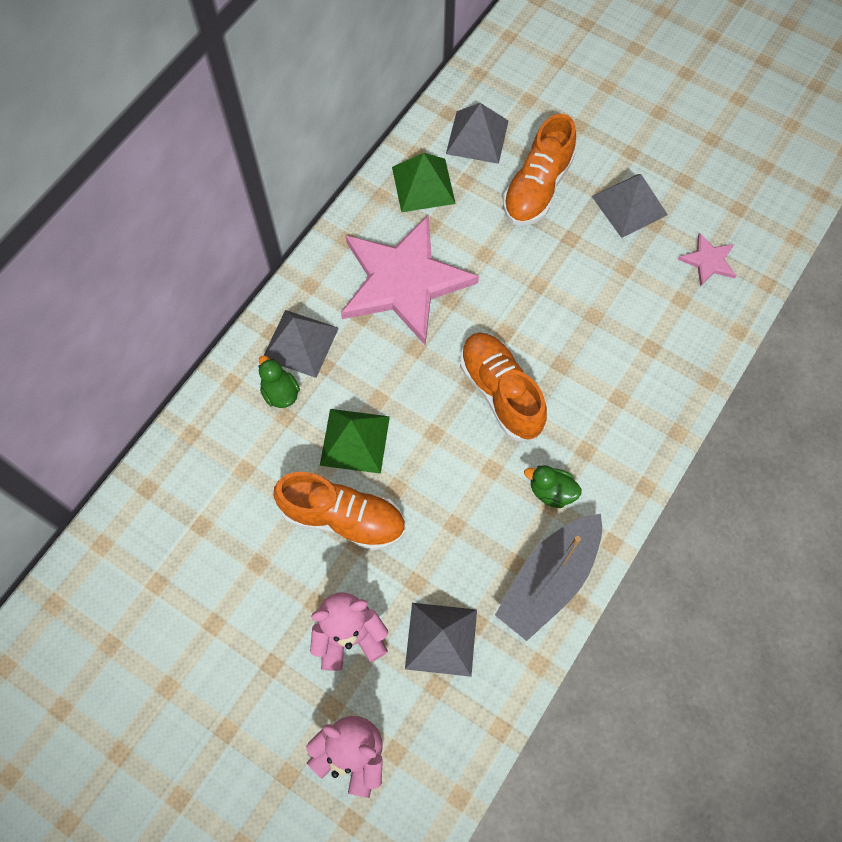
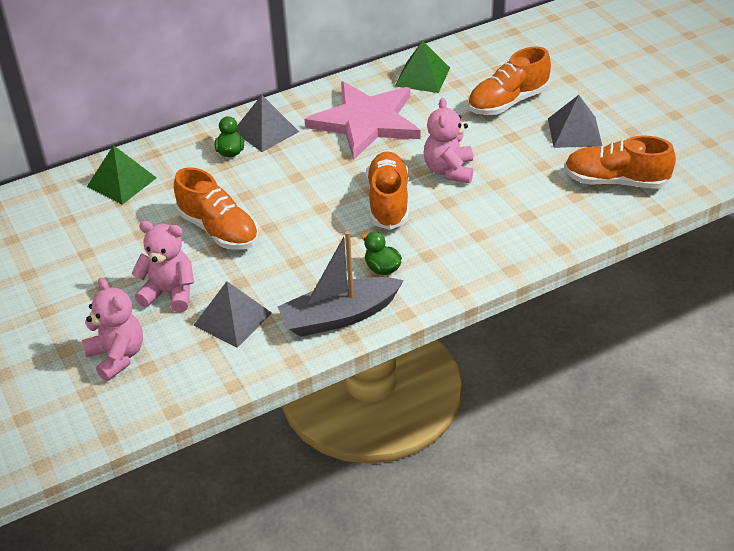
camera: 30 degrees right, 25 degrees down
(354, 440) = (261, 193): green pyramid -> green pyramid (121, 182)
(477, 137) = (484, 63): grey pyramid -> none
(536, 318) = (449, 170): none -> pink teddy bear
(708, 261) = (615, 181): pink star -> orange shoe

